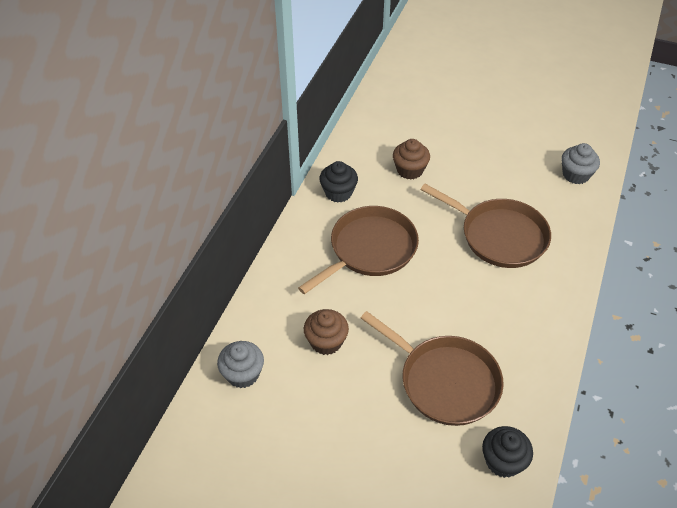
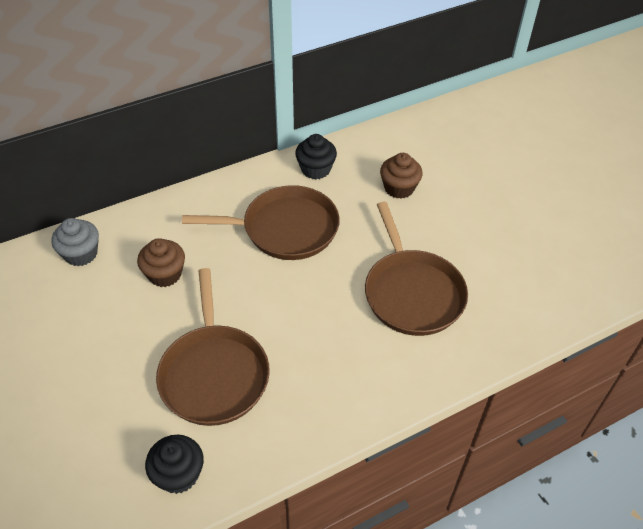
camera: 40 degrees right, 0 degrees up
(575, 175) = (559, 290): grey cupcake -> none

